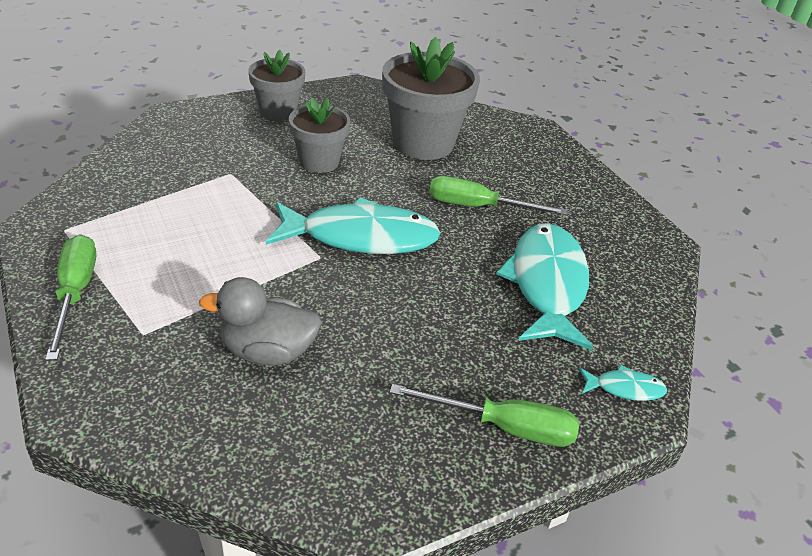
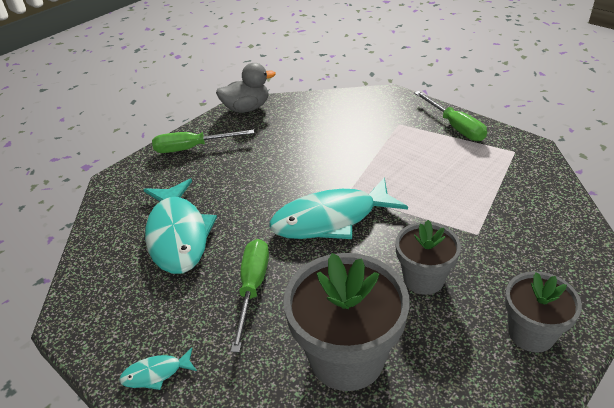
camera: 165 degrees right, 0 degrees up
(268, 351) = (330, 137): grey duck -> grey duck (246, 108)
(478, 207) = (252, 288): green screwdriver -> green screwdriver turned 75 degrees counterclockwise
(624, 388) = (123, 186): turquoise fish -> turquoise fish (156, 373)

